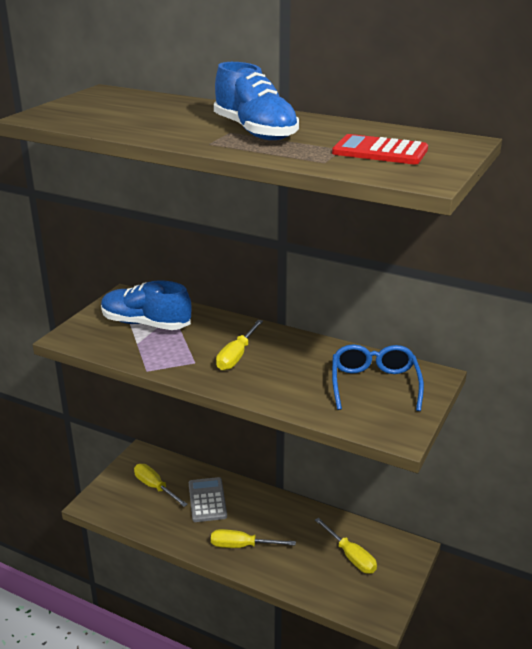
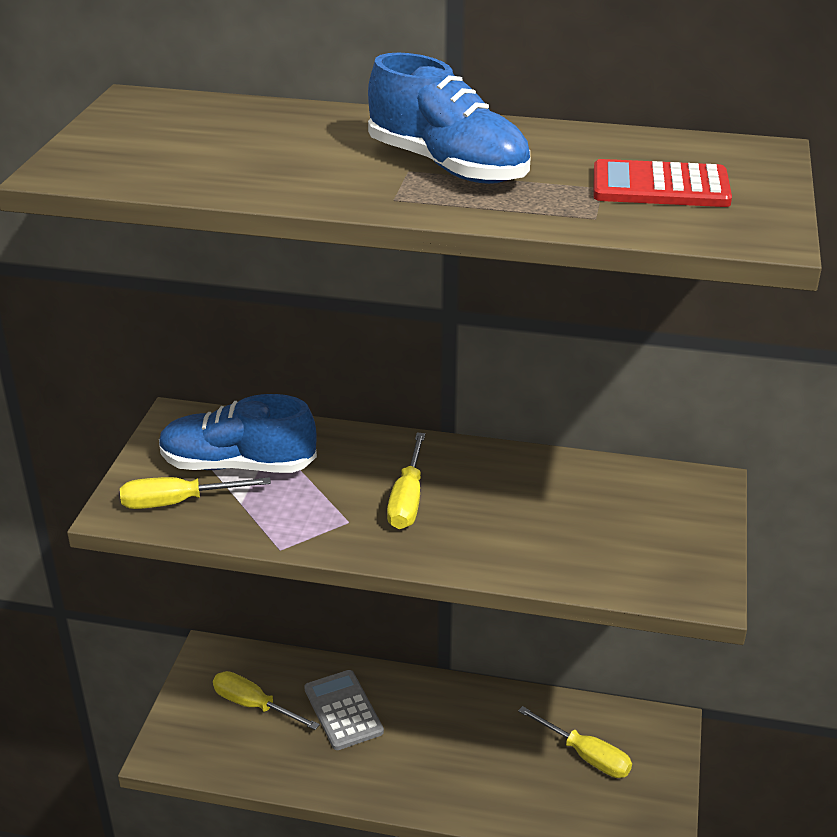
camera: 15 degrees left, 5 degrees up
(242, 546) = (423, 773): yellow screwdriver -> yellow screwdriver (178, 502)
(374, 385) = (631, 515): blue glasses -> none

